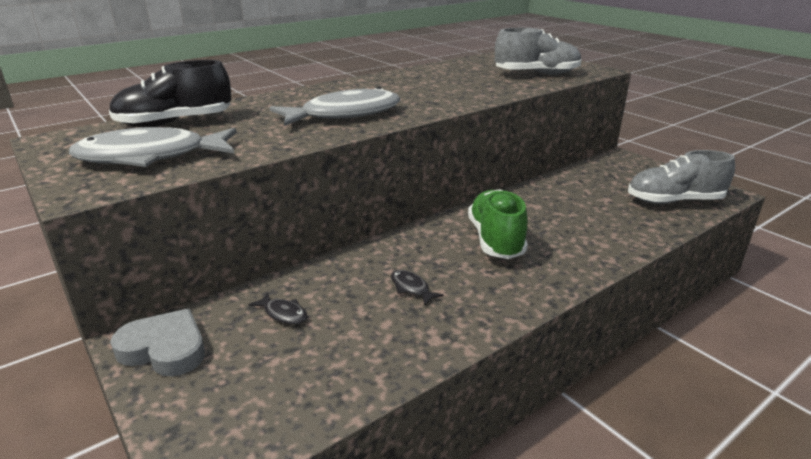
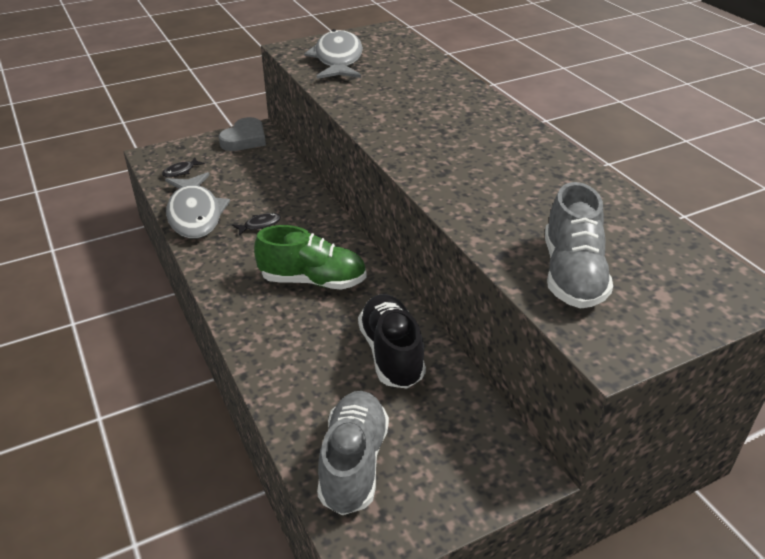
camera: 100 degrees right, 10 degrees up
(175, 123) = (409, 61): black shoe -> black shoe (391, 354)
(283, 314) = (257, 174): black fish -> black fish (181, 171)
(345, 114) = (411, 124): grey fish -> grey fish (195, 214)

